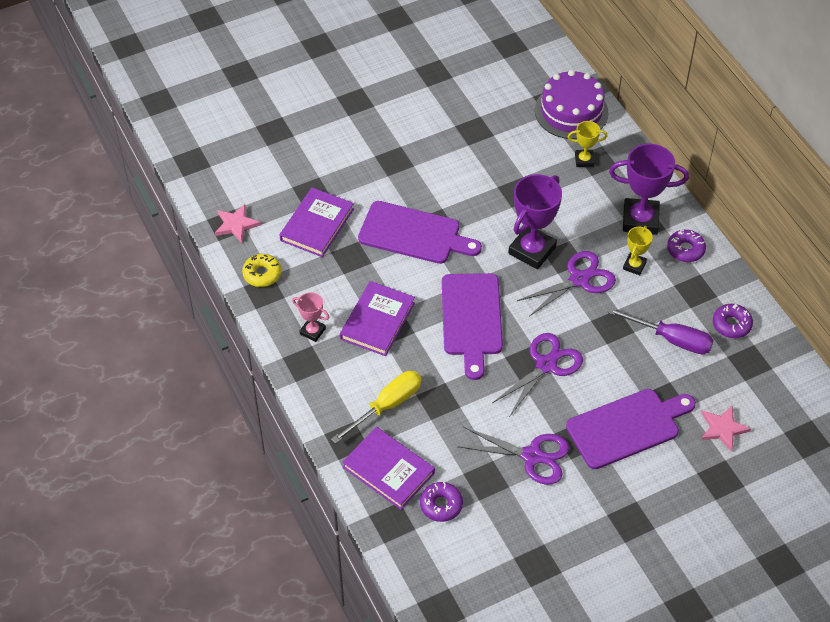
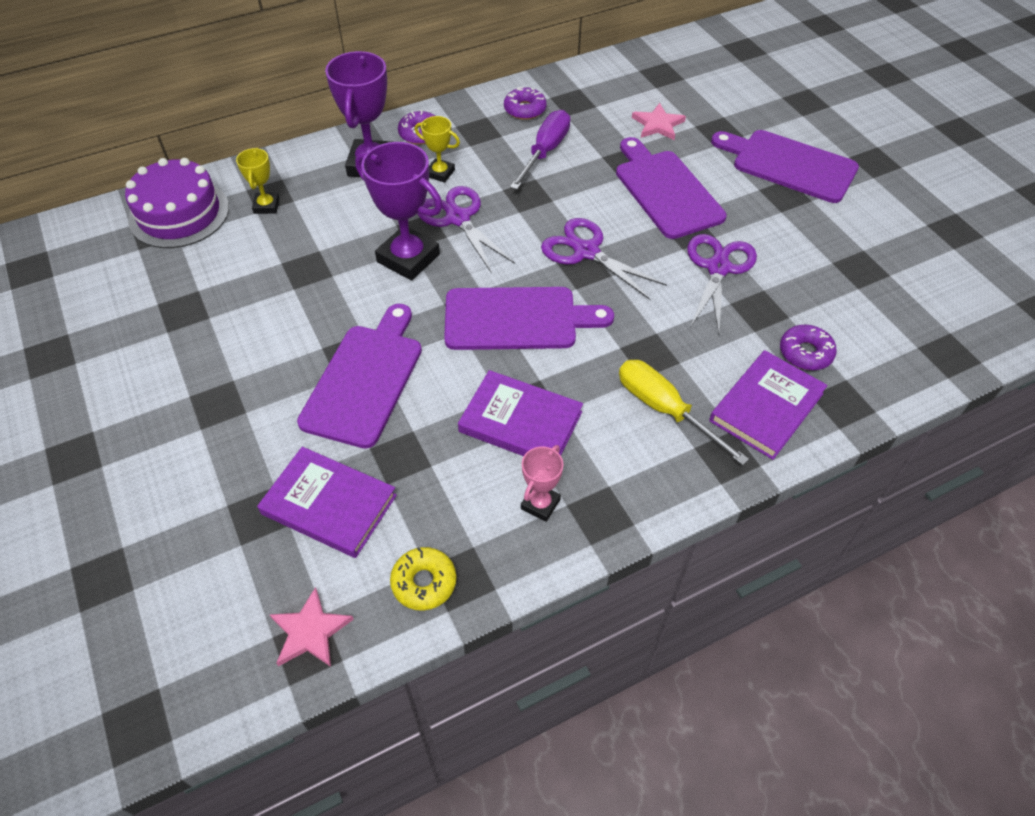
camera: 90 degrees left, 0 degrees up
(674, 531) = (789, 165): none -> purple cutting board

